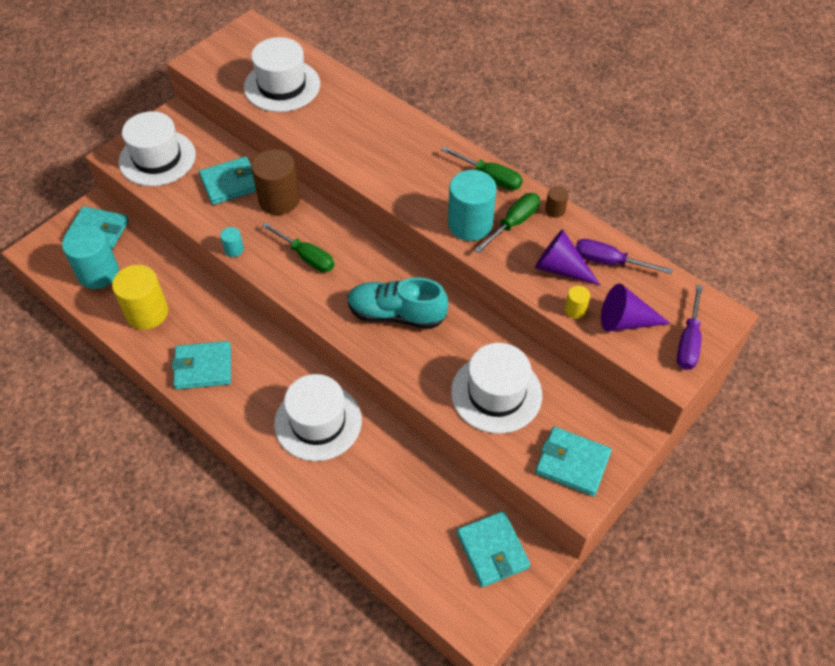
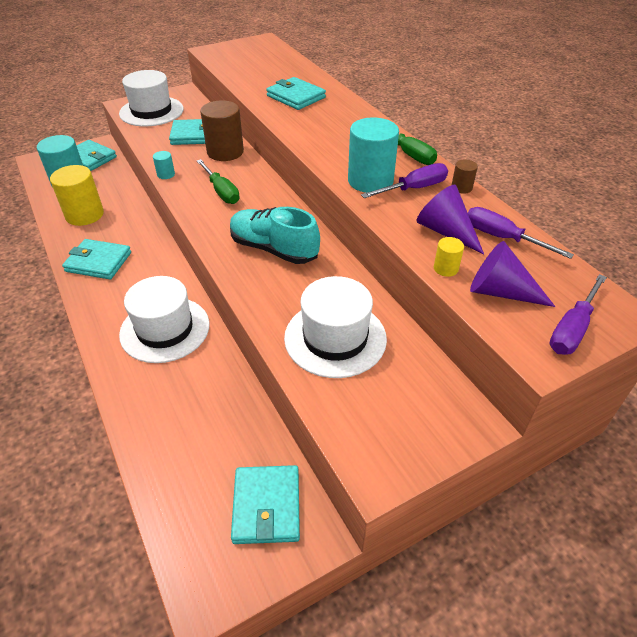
camera: 20 degrees right, 10 degrees down
(282, 86) = (264, 72): white hat -> none
(513, 223) = (414, 188): green screwdriver -> purple screwdriver
(572, 463) = (387, 430): turquoise wallet -> turquoise wallet (296, 97)

